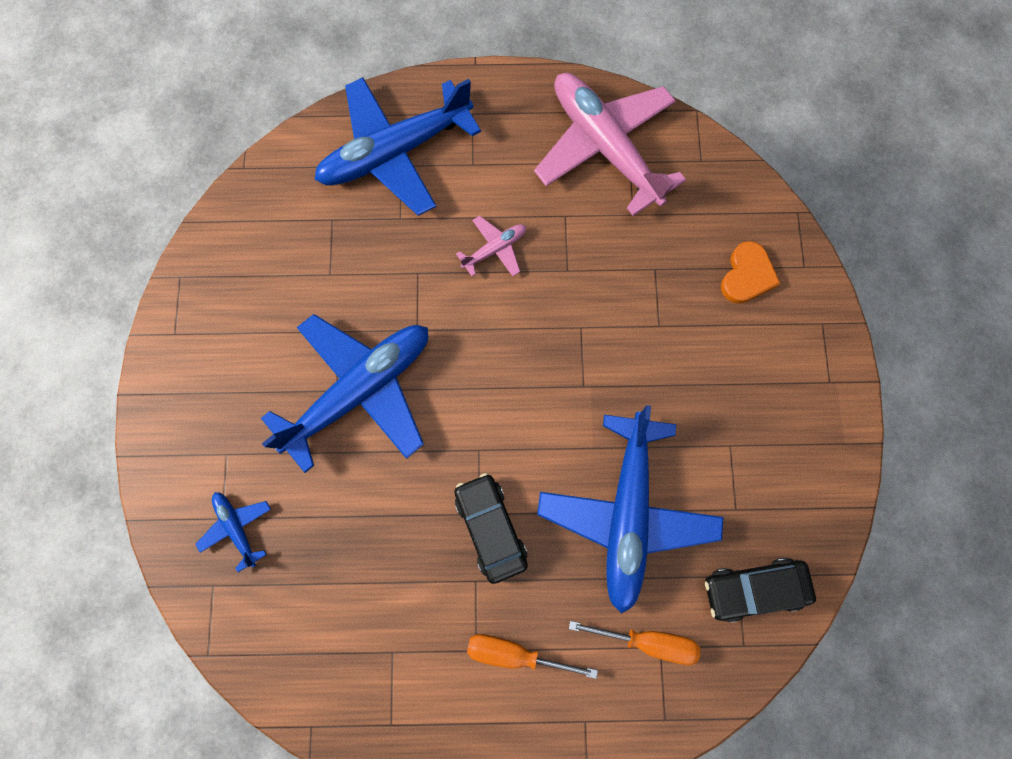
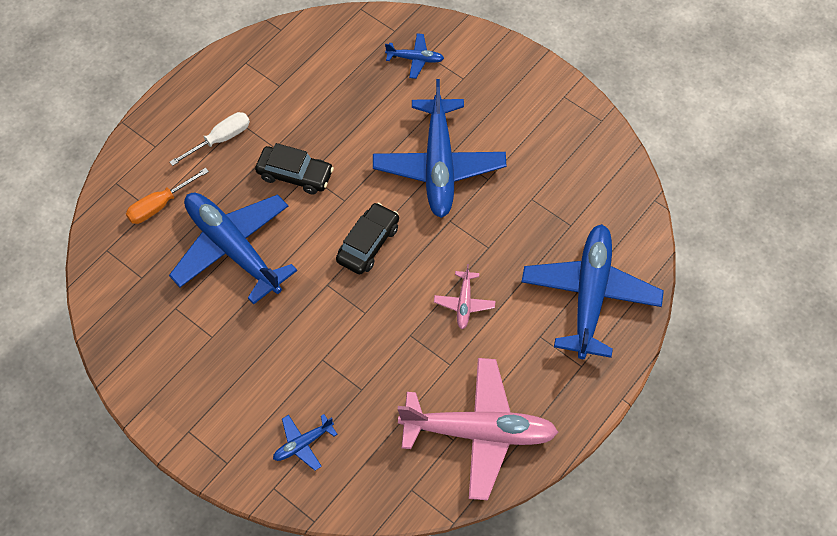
camera: 130 degrees right, 15 degrees down
(515, 653) = (220, 139): orange screwdriver -> white screwdriver
(747, 275) = (303, 444): orange heart -> blue plane
(753, 588) = (127, 280): black car -> black car (368, 244)

